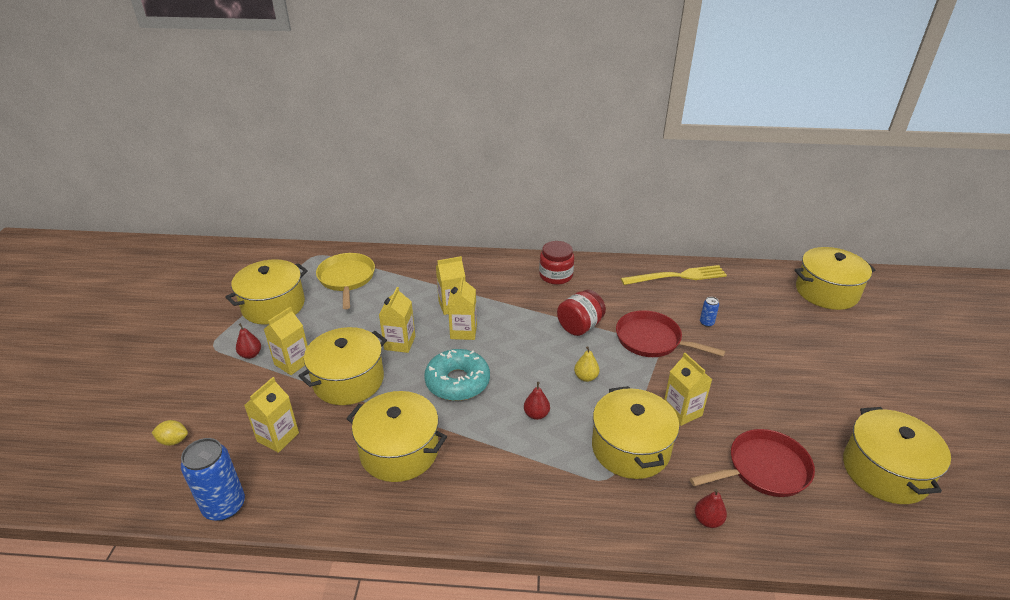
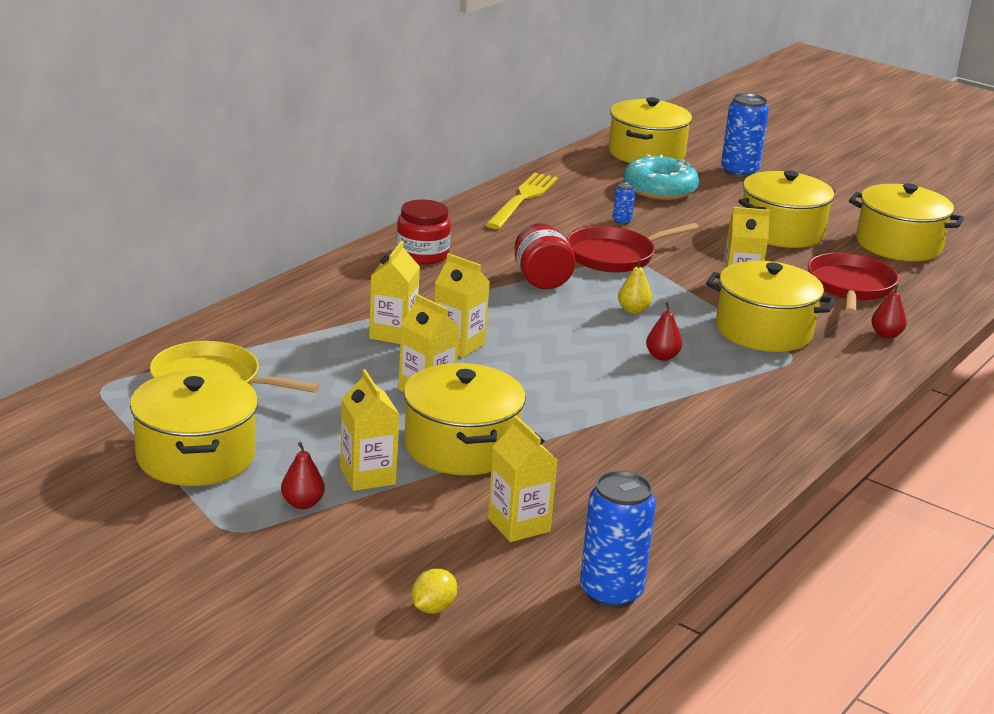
camera: 60 degrees left, 10 degrees down
(399, 451) = (634, 452): yellow pot -> yellow pot (781, 231)
(457, 382) = (553, 380): turquoise donut -> turquoise donut (659, 189)
(872, 340) = (739, 171): none -> blue can

